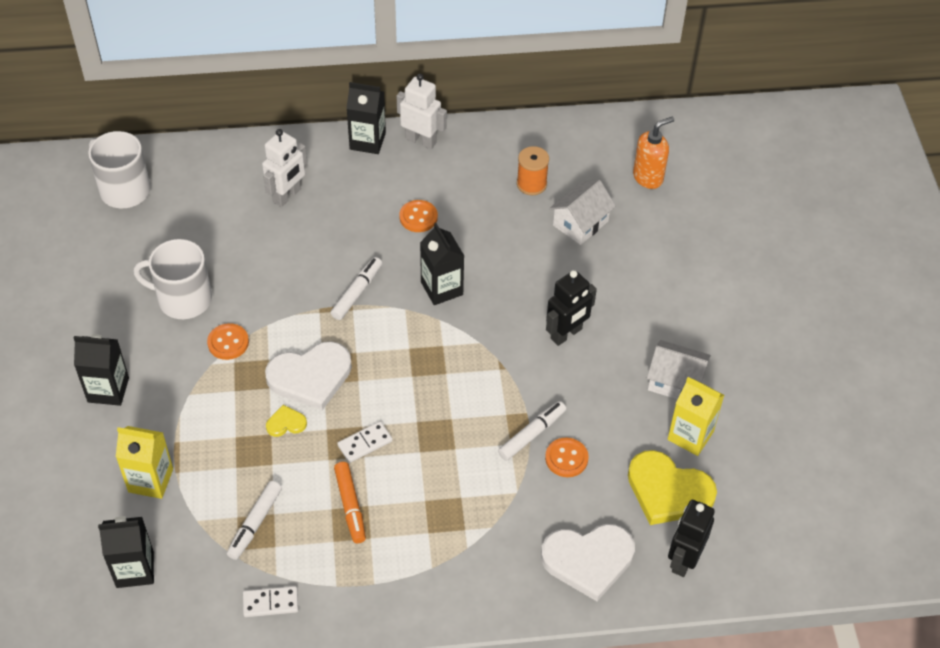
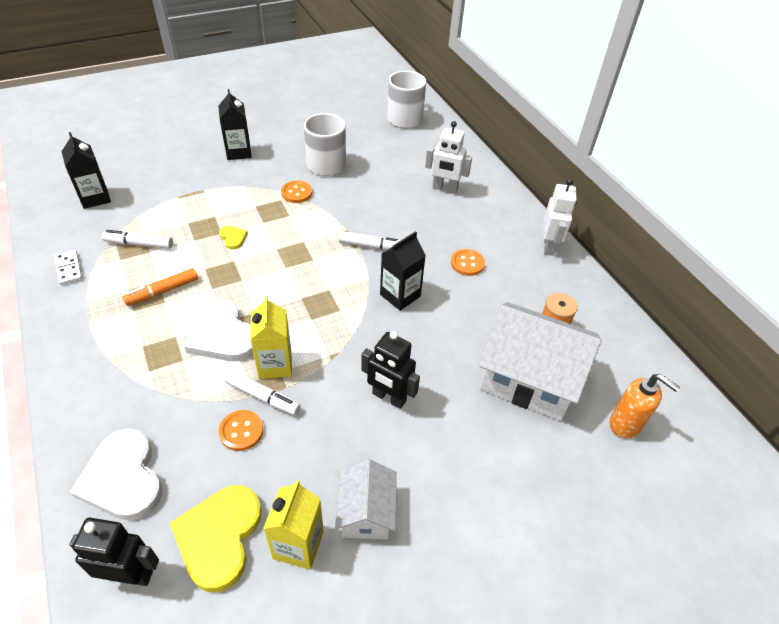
camera: 70 degrees right, 5 degrees down
(150, 480) = (169, 187): yellow carton -> yellow carton (275, 364)
(310, 377) = (280, 240): white heart -> white heart (222, 334)
(365, 443) = (225, 285): white domino -> none
(367, 141) = (526, 216): black carton -> none
(580, 223) = (529, 378): white house -> white house, size x1.85

